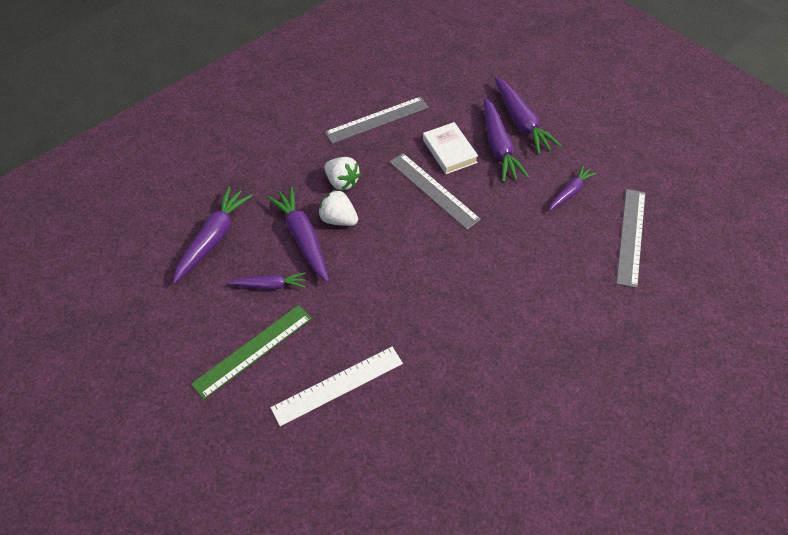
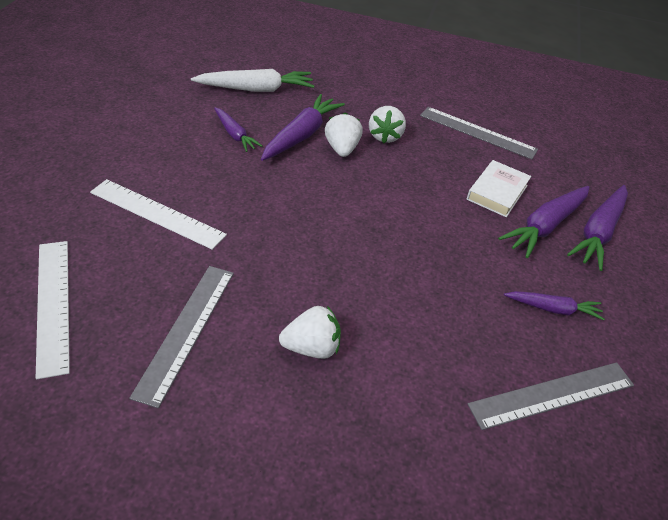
camera: 50 degrees right, 10 degrees down
(213, 238) = (256, 89): purple carrot -> white carrot
(253, 351) = (159, 149): green ruler -> none
(400, 495) = (53, 304): none -> white ruler
(433, 190) = (438, 198): grey ruler -> grey ruler (186, 330)
(530, 345) = (311, 347): none -> white strawberry

